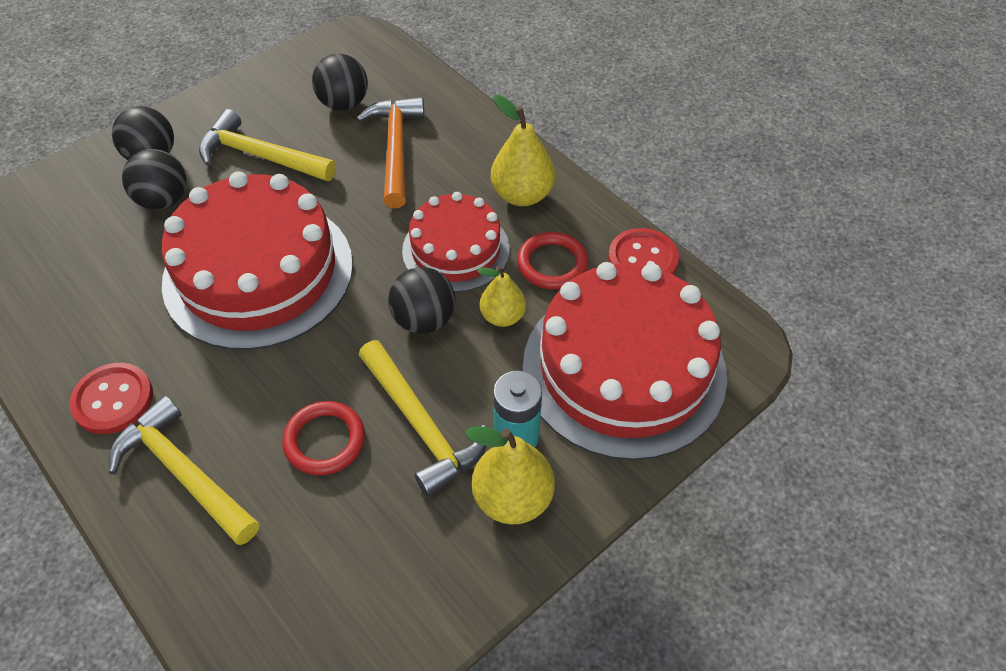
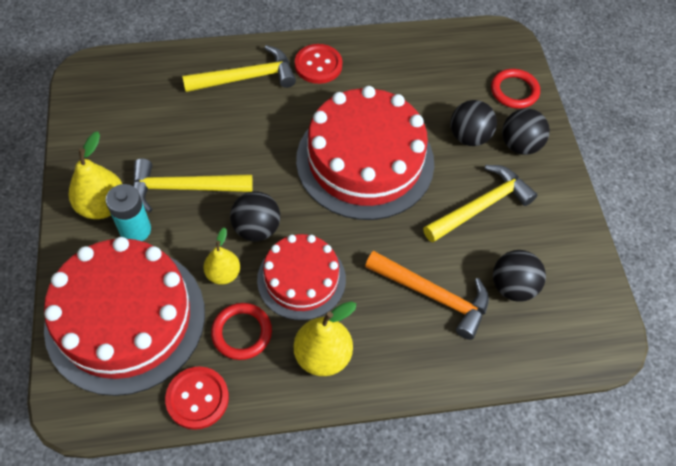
camera: 120 degrees right, 5 degrees up
(324, 440) = (214, 141): red ring -> red ring (514, 91)

